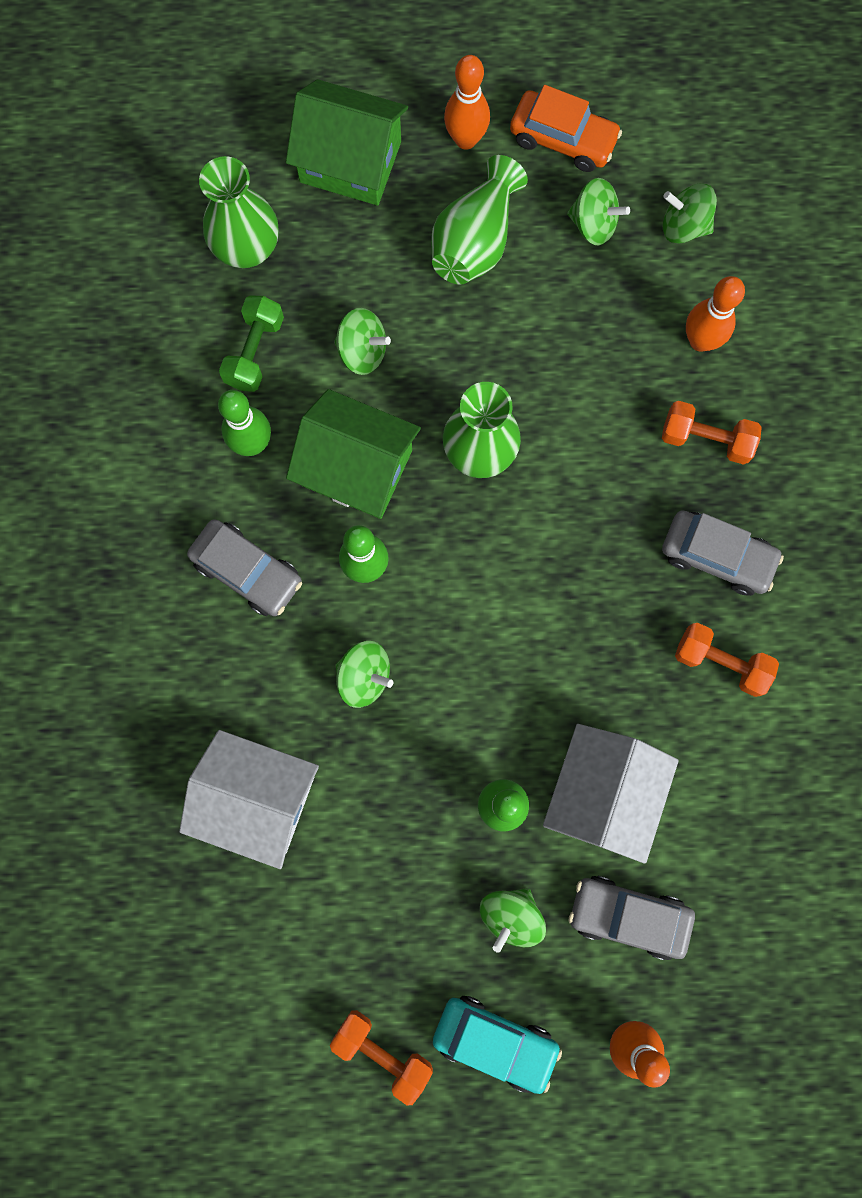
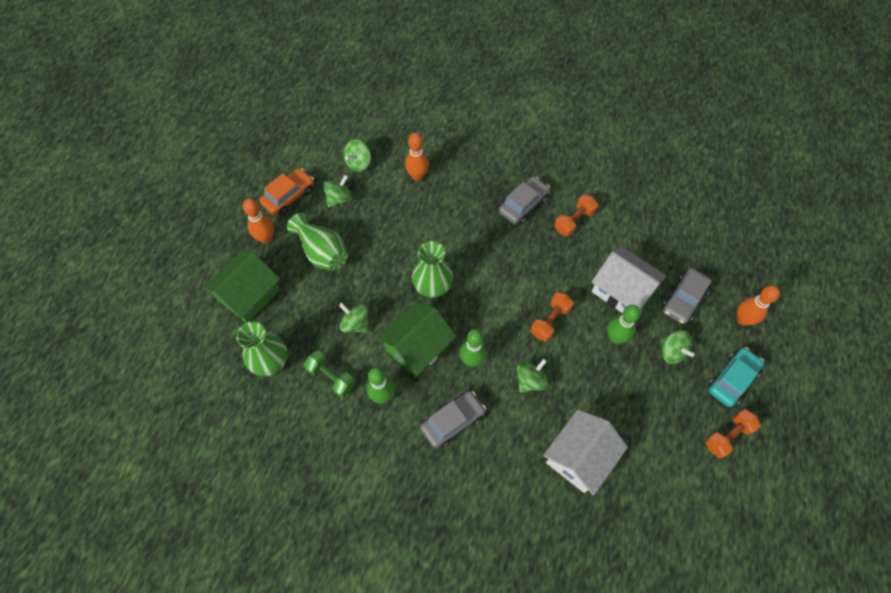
camera: 70 degrees left, 15 degrees down
(362, 351) = (356, 323): green spinning top -> green spinning top turned 90 degrees counterclockwise
(705, 439) = (466, 190): orange dumbbell -> orange dumbbell (550, 321)

